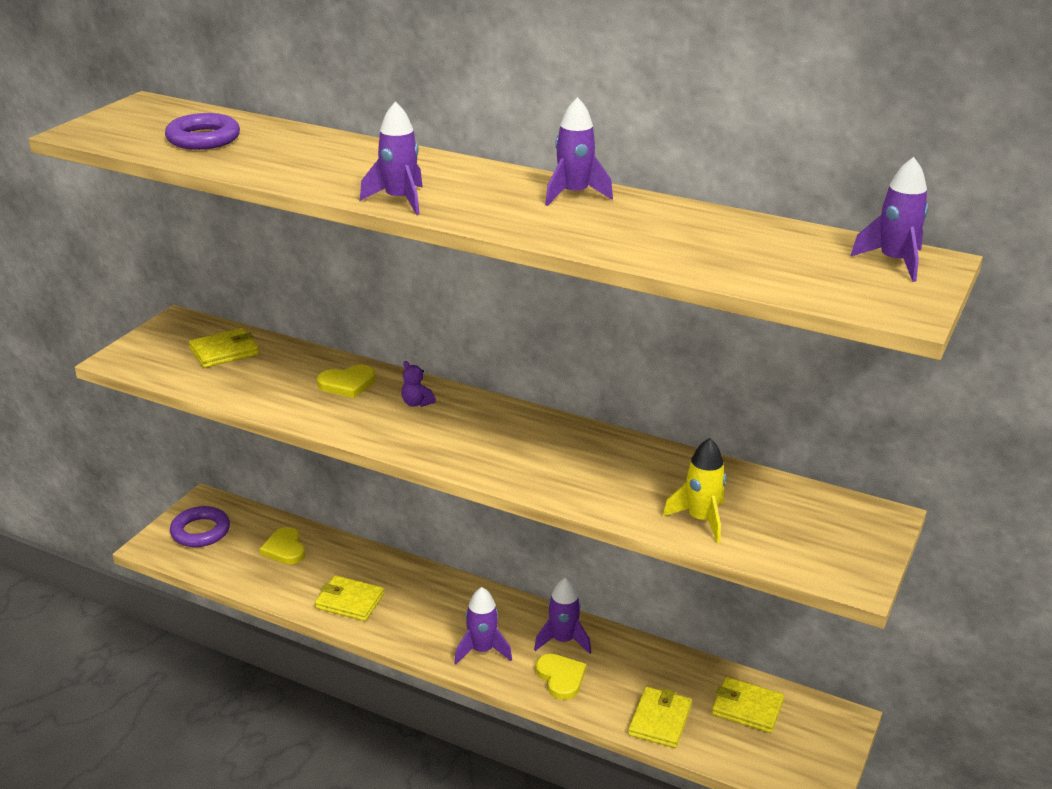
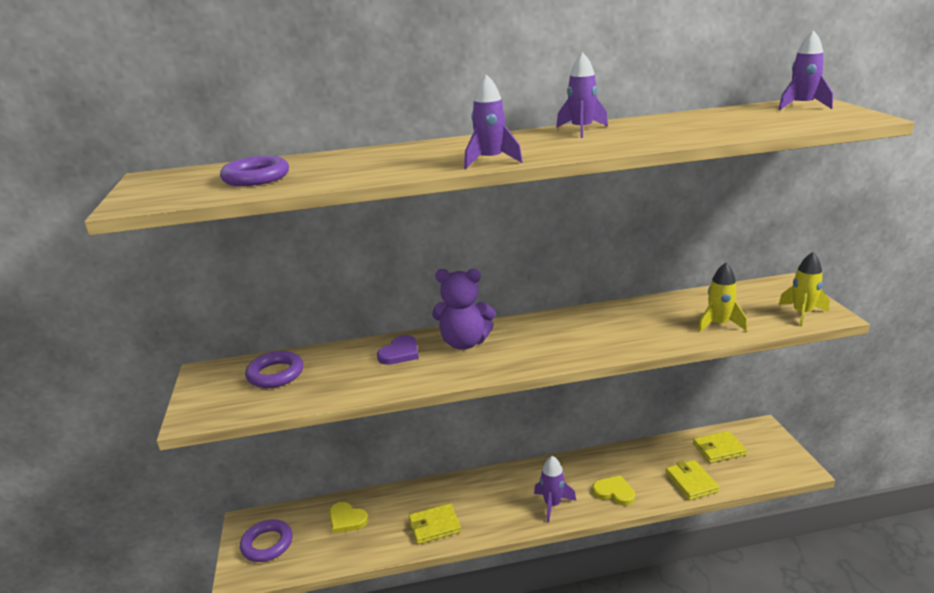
camera: 35 degrees left, 5 degrees down
(224, 351) = (275, 374): yellow wallet -> purple ring
(347, 384) = (400, 353): yellow heart -> purple heart
(416, 403) = (464, 343): purple teddy bear -> purple teddy bear, size x2.29
(563, 640) = (587, 471): purple rocket -> none
(824, 560) = (802, 314): none -> yellow rocket

